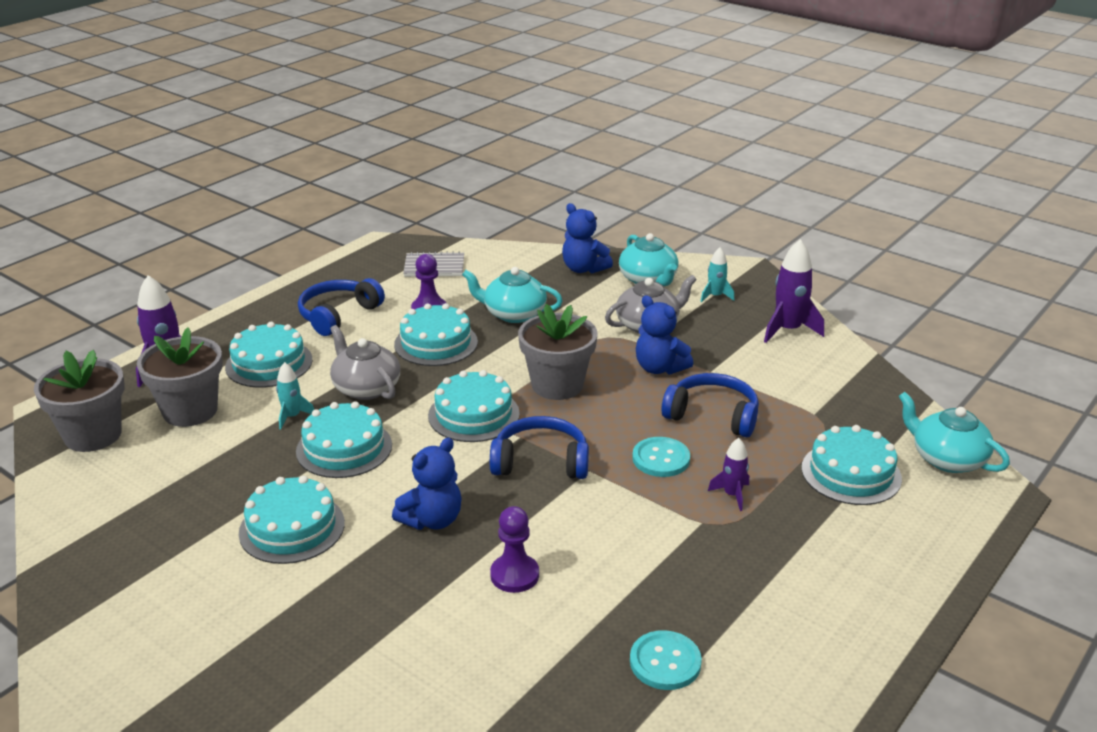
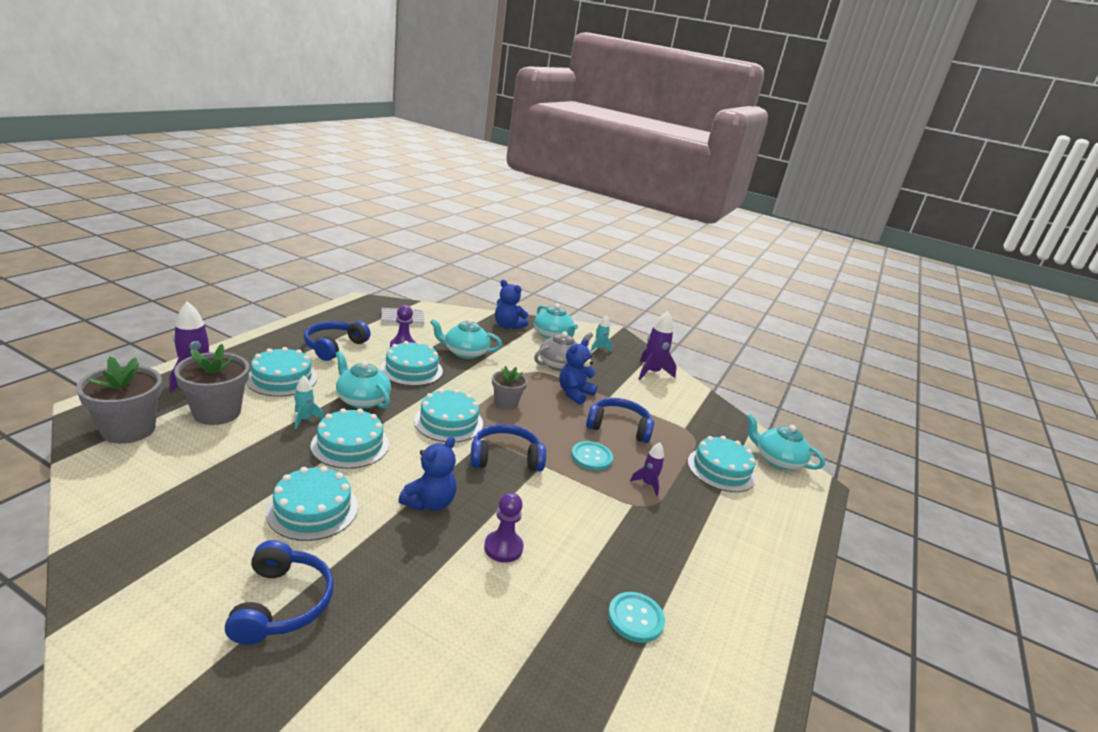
camera: 15 degrees left, 5 degrees down
(249, 631) = (282, 603): none -> blue headphones
(366, 388) = (362, 400): grey teapot -> turquoise teapot
(557, 385) = (506, 403): grey flower pot -> grey flower pot, size x0.62
(659, 368) = (574, 394): blue teddy bear -> blue teddy bear turned 90 degrees clockwise

